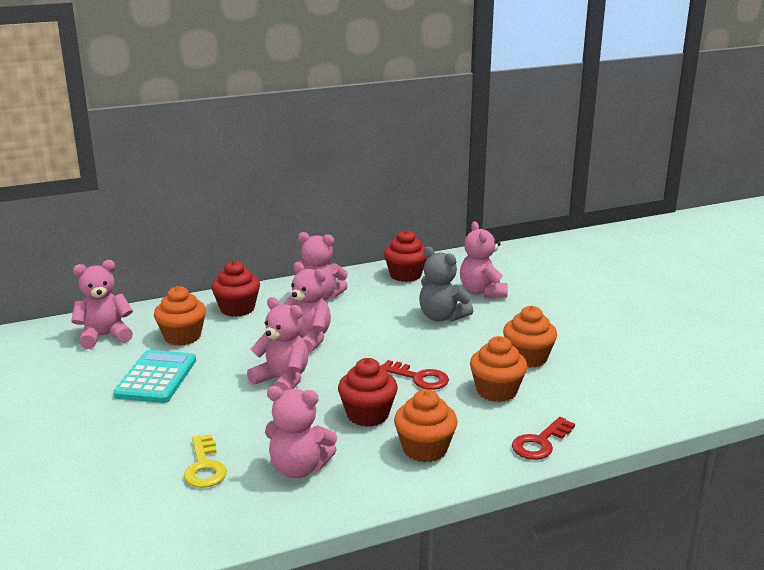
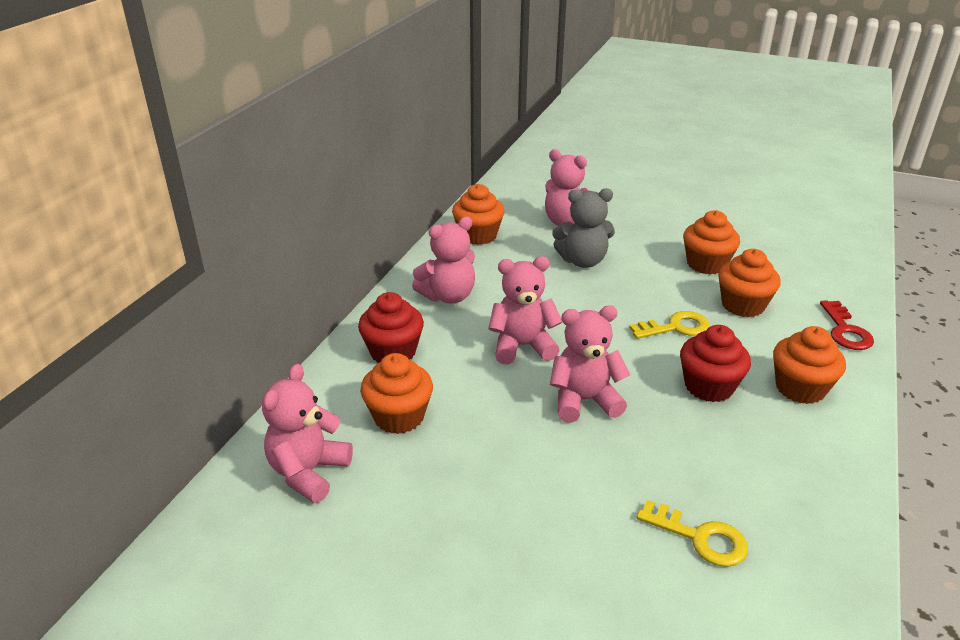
camera: 45 degrees left, 10 degrees up
(156, 378) = (466, 480): turquoise calculator -> none
(299, 468) = (764, 475): pink teddy bear -> none
(405, 275) = (478, 235): red cupcake -> orange cupcake
(419, 378) = (675, 327): red key -> yellow key

